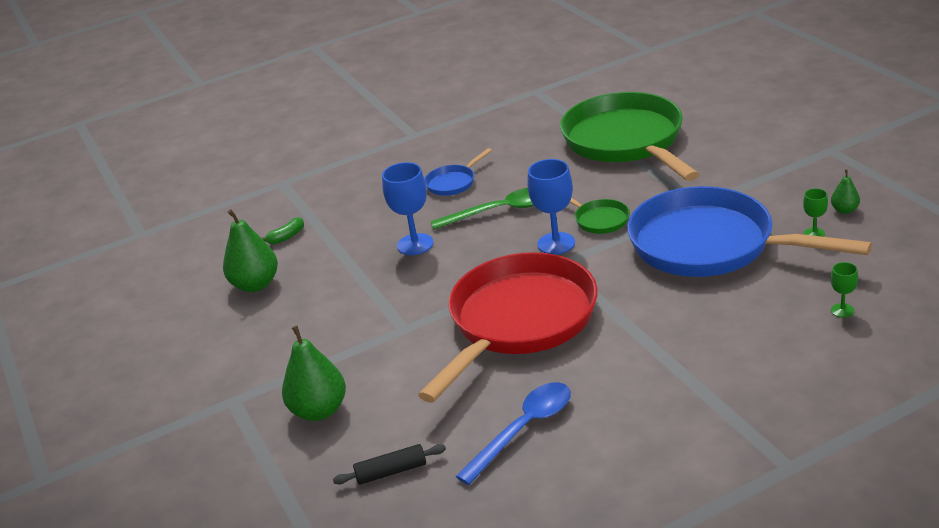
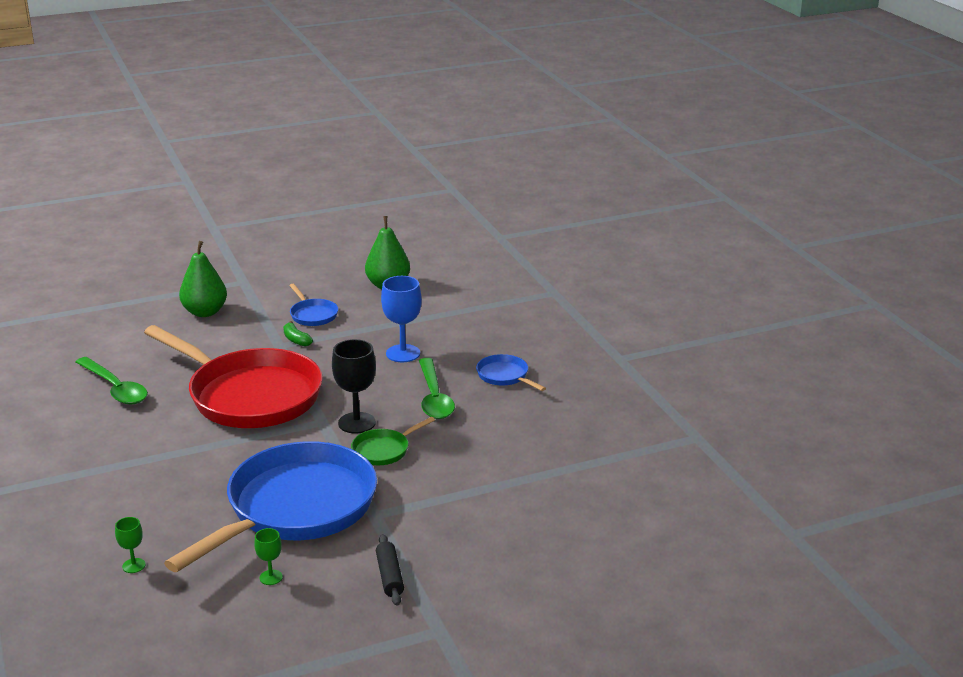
camera: 90 degrees right, 5 degrees down
(286, 237) = (454, 296): green banana -> green banana (296, 340)
(328, 322) = (313, 315): none -> blue pan
(391, 472) = (117, 337): black rolling pin -> black rolling pin (389, 576)
(523, 430) = (115, 388): blue spoon -> green spoon
(556, 243) = (356, 423): blue goblet -> black goblet
(626, 141) = (538, 485): green pan -> none
(844, 210) = (301, 609): green pear -> none

